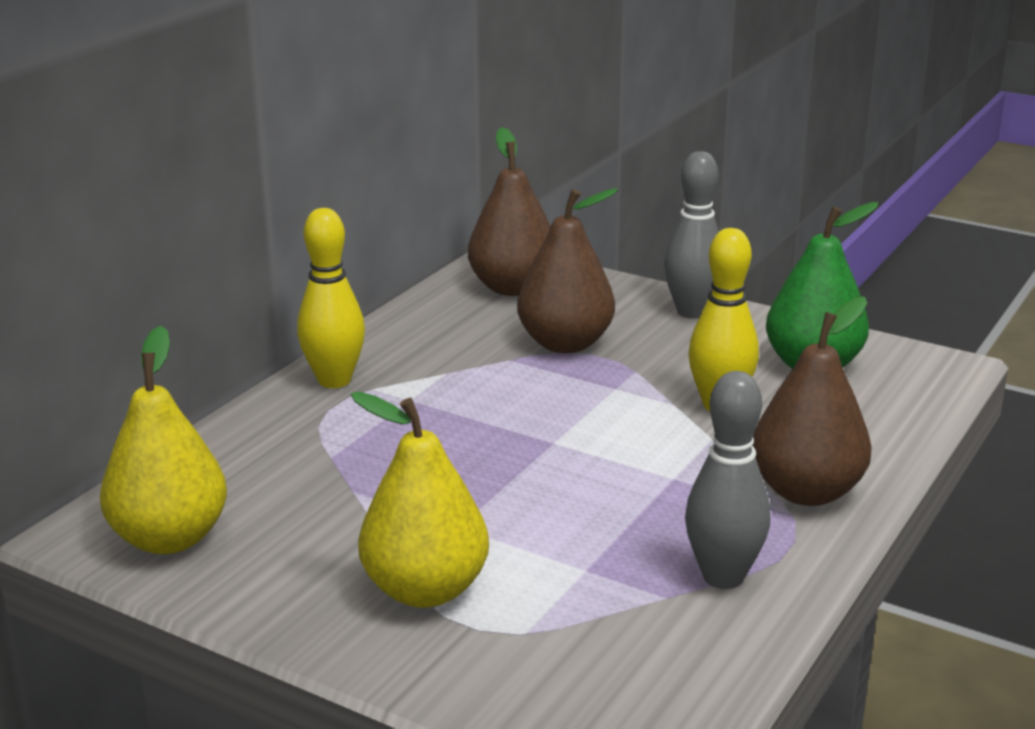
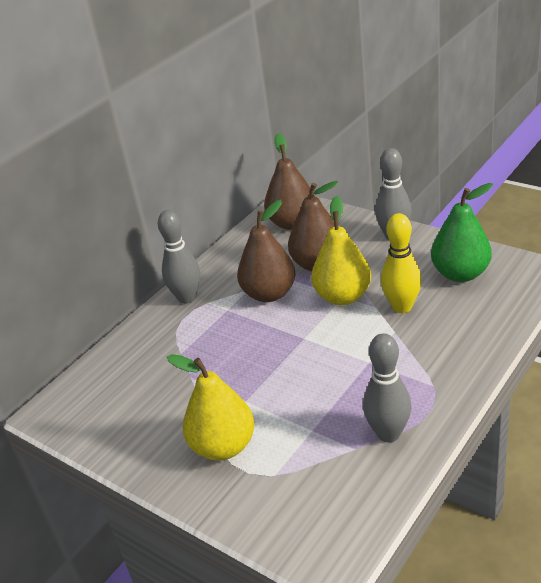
camera: 10 degrees right, 10 degrees up
(170, 538) = (92, 414): yellow pear -> yellow pear (343, 296)
(334, 380) = (187, 298): yellow bowling pin -> grey bowling pin
(806, 492) = (444, 370): brown pear -> brown pear (269, 294)

